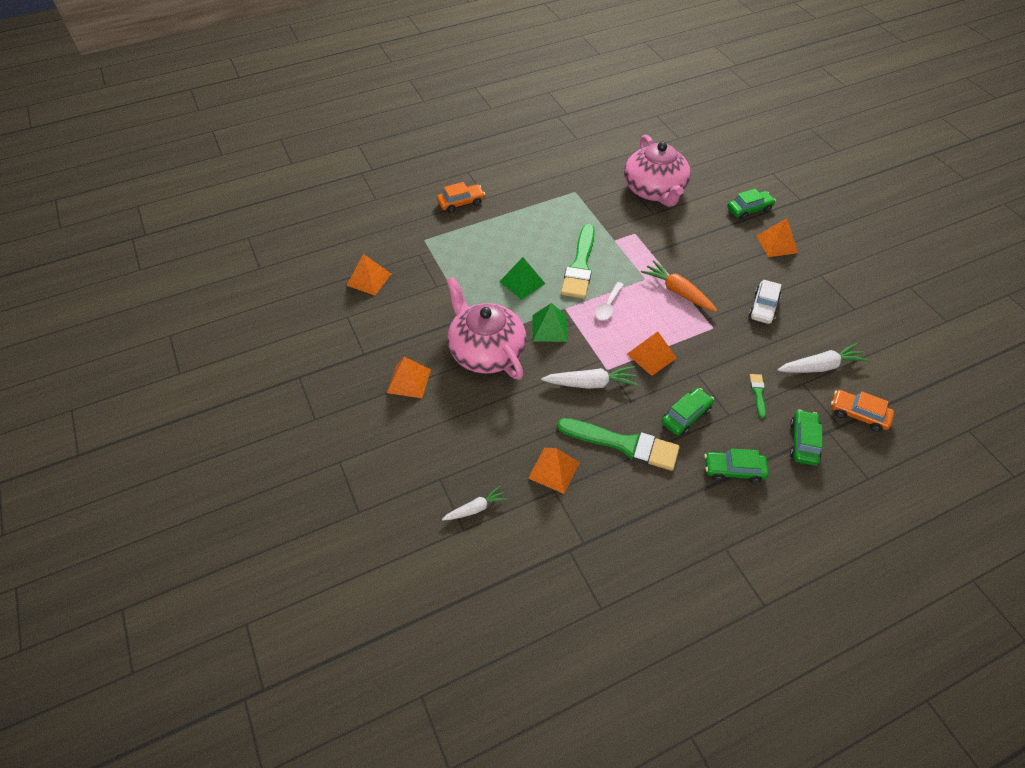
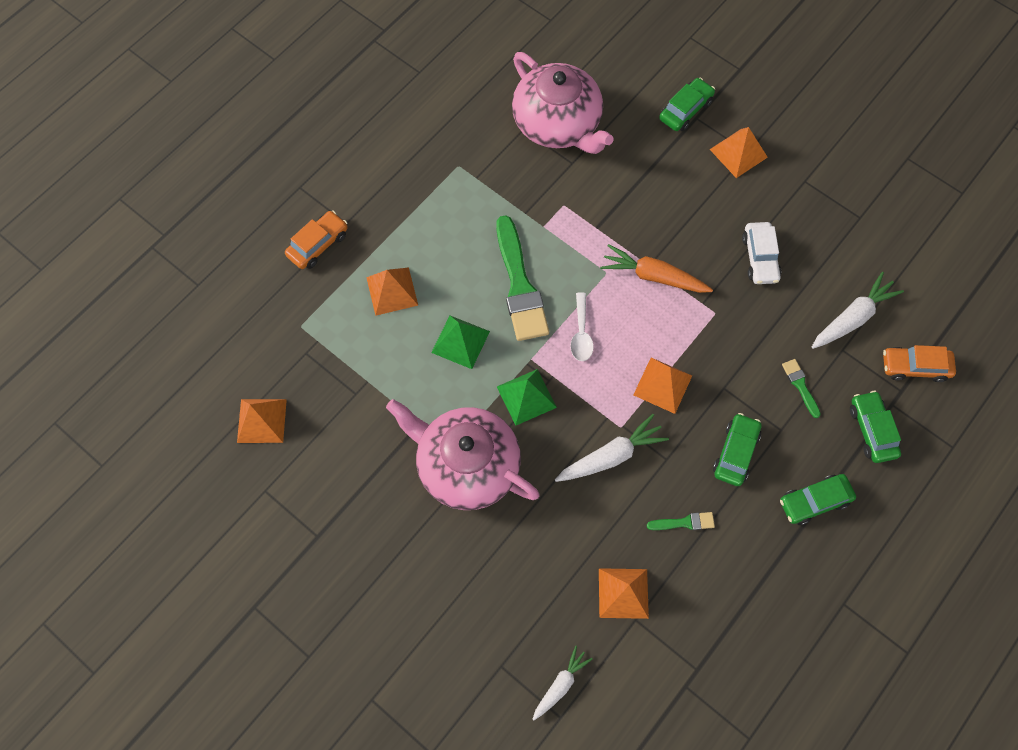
camera: 25 degrees left, 15 degrees up
(409, 381) = (395, 550): orange pyramid -> orange pyramid (392, 291)
(624, 444) = (684, 522): green brush -> green brush, size x0.45

